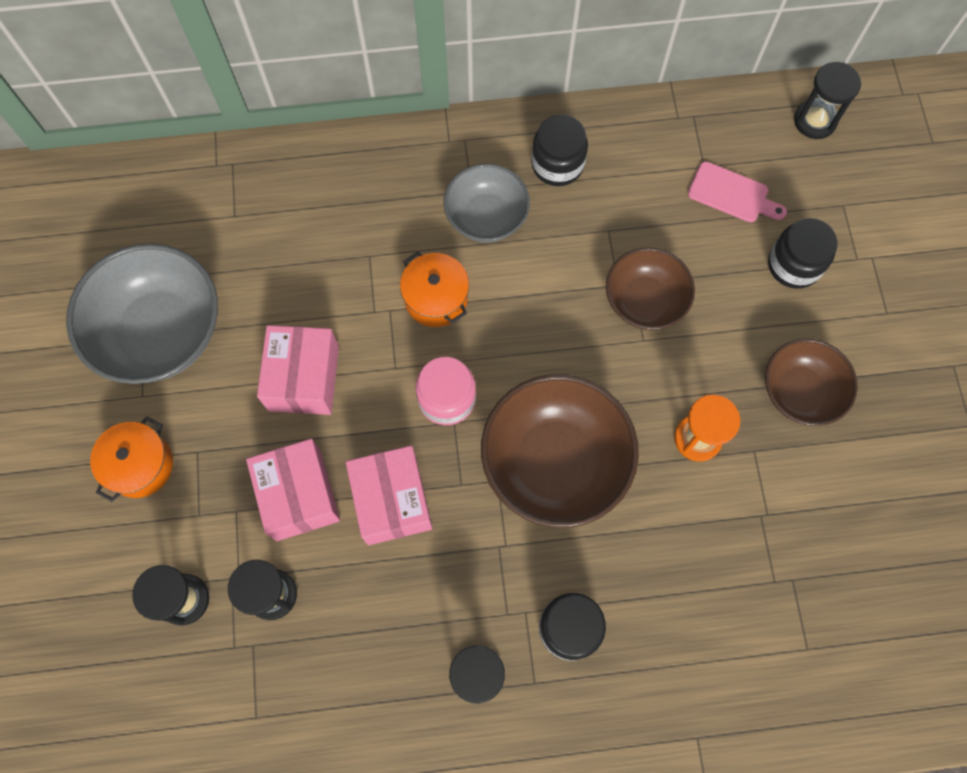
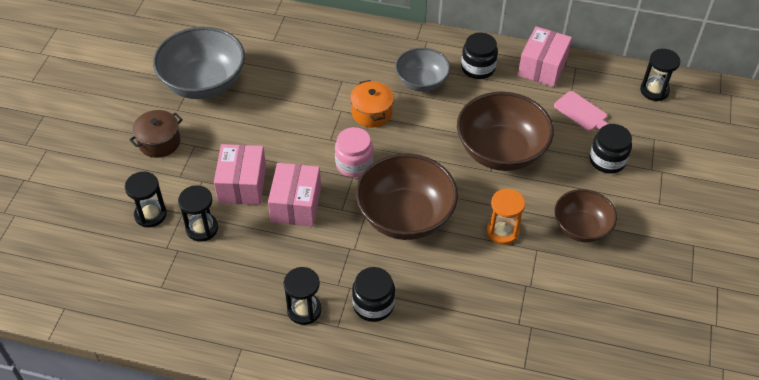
camera: 20 degrees right, 20 degrees down
(140, 465) = (159, 142): orange pot -> brown pot
(304, 378) = (274, 128): pink box -> pink box (542, 67)
(644, 301) = (501, 151): brown bowl -> brown bowl, size x1.63

